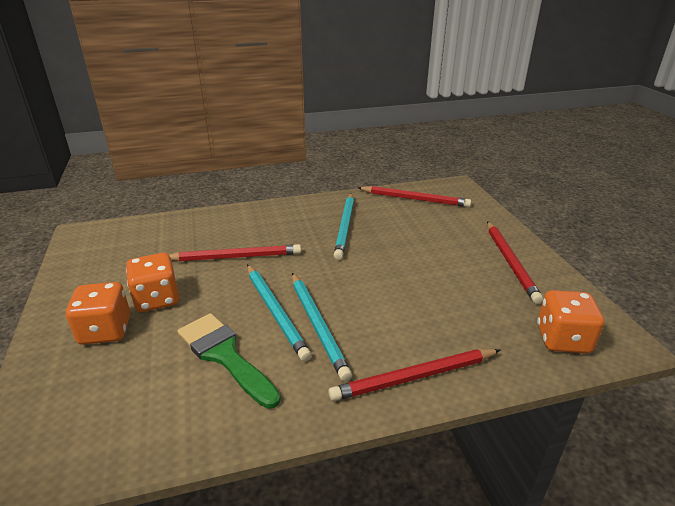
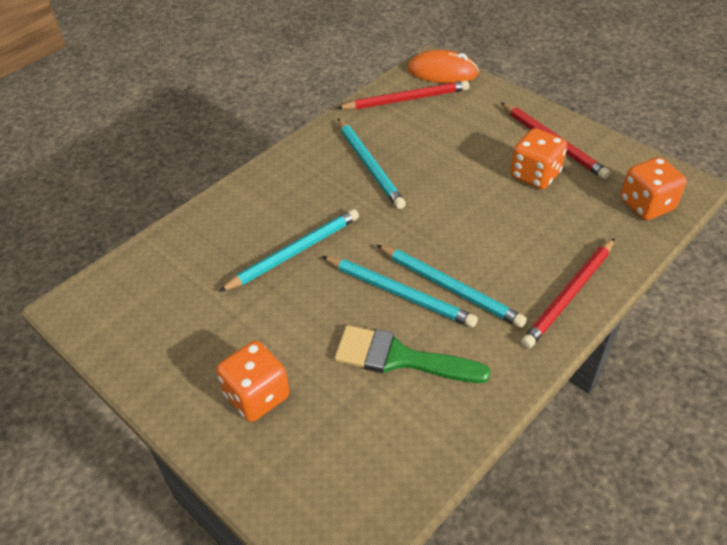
camera: 30 degrees left, 15 degrees up
(157, 299) = (268, 338): orange dice -> orange dice (535, 175)
(235, 257) = (294, 252): red pencil -> turquoise pencil
(460, 192) = (442, 72): none -> orange mouse

